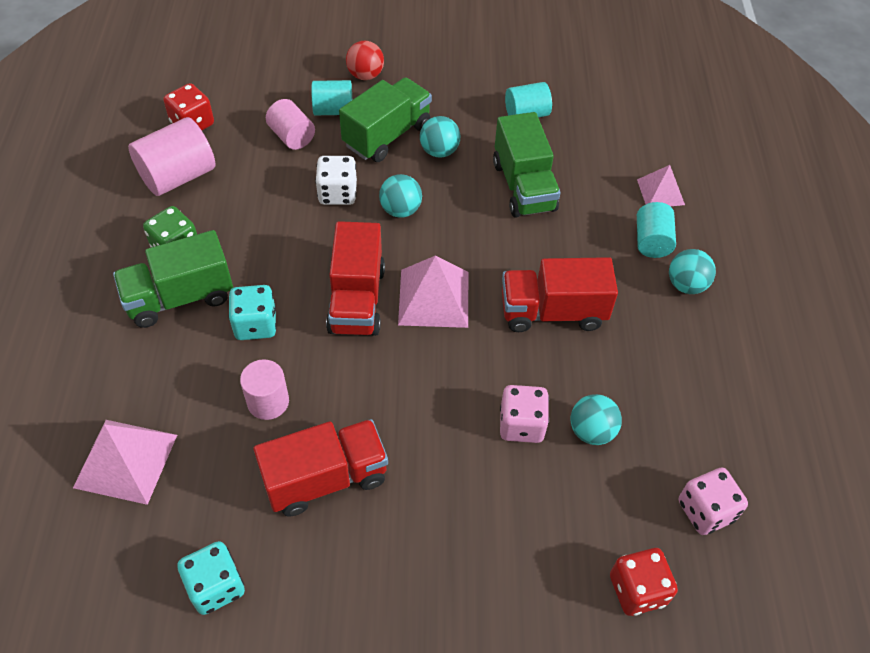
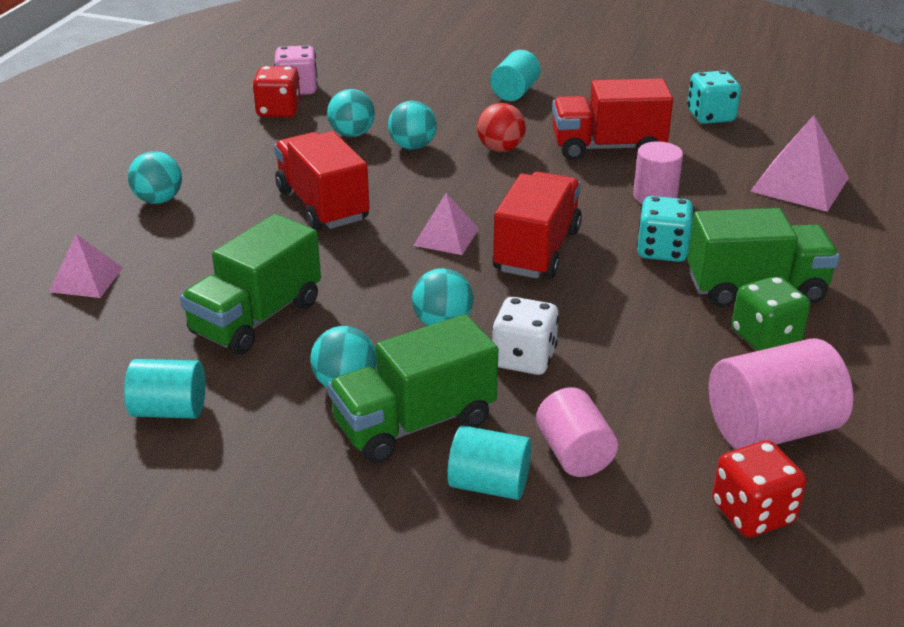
camera: 160 degrees left, 20 degrees down
(365, 75) = (403, 541): red ball -> red ball (500, 149)
(434, 298) = (446, 237): pink pyramid -> pink pyramid, size x0.62
(521, 425) = (412, 146): pink dice -> turquoise ball
(524, 186) = (256, 318): green truck -> green truck turned 150 degrees counterclockwise
(552, 312) = (322, 205): red truck -> red truck turned 135 degrees counterclockwise
(637, 590) = (383, 71): red dice -> red dice (278, 111)
(651, 241) = (154, 238): turquoise cylinder -> turquoise cylinder (515, 92)

